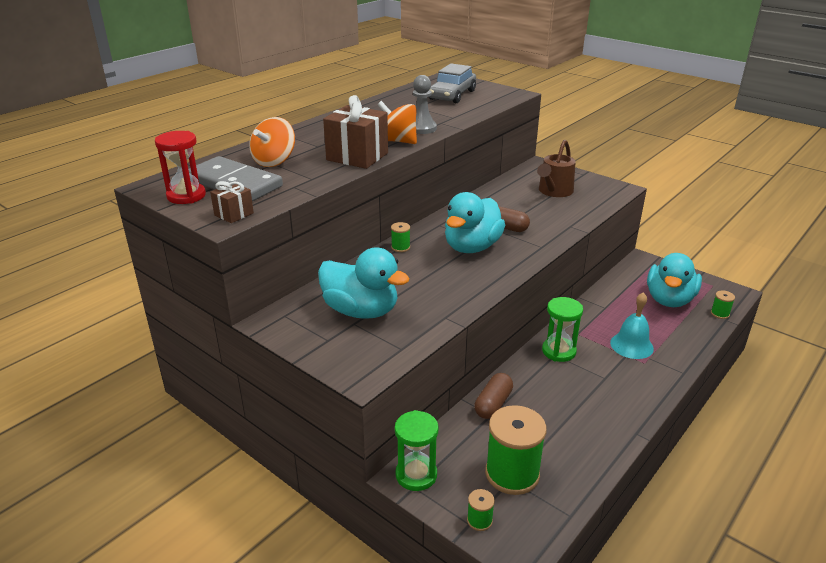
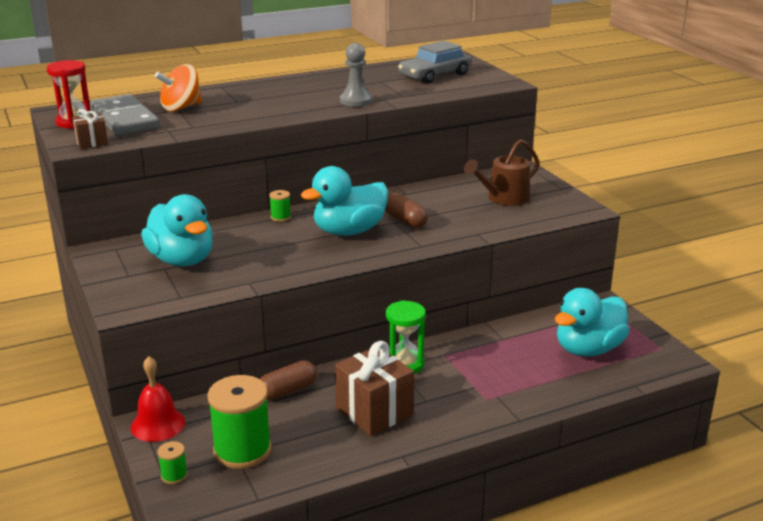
camera: 25 degrees right, 5 degrees down
(357, 156) = (258, 116): brown gift -> brown gift (374, 411)
(397, 141) = (315, 109): orange spinning top -> none
(416, 475) = (158, 424): green hourglass -> red bell
(631, 345) = (490, 380): turquoise bell -> none
(720, 314) = (634, 377): green spool -> none

